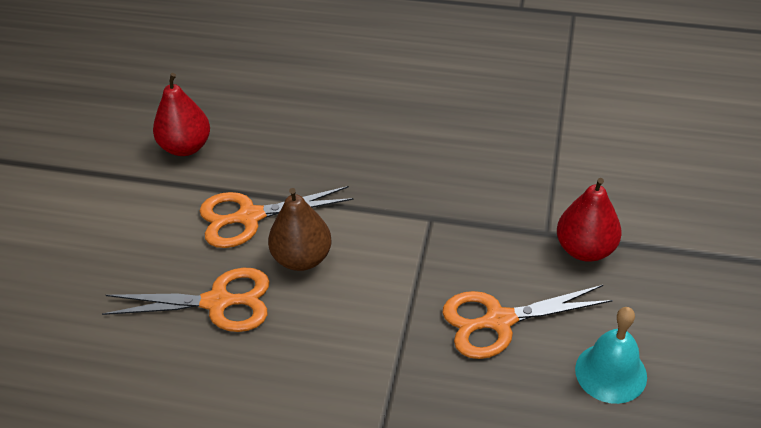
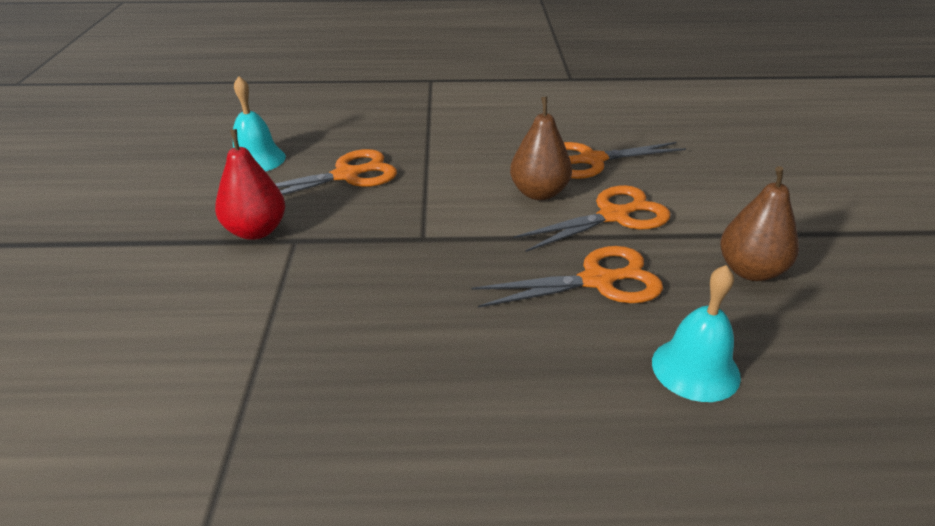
camera: 165 degrees right, 10 degrees down
(186, 147) = (750, 271): red pear -> brown pear
(284, 89) = (695, 369): none -> turquoise bell
(305, 155) = (597, 281): none -> orange scissors

